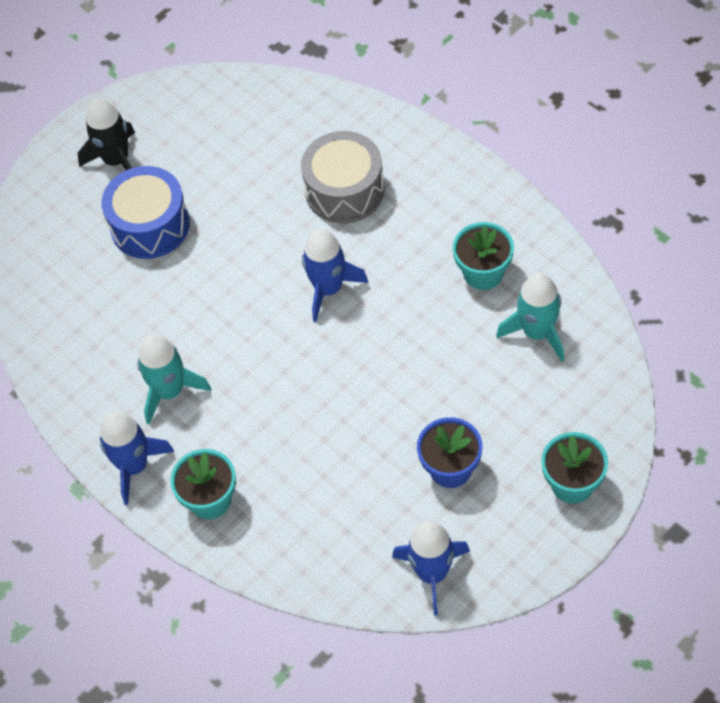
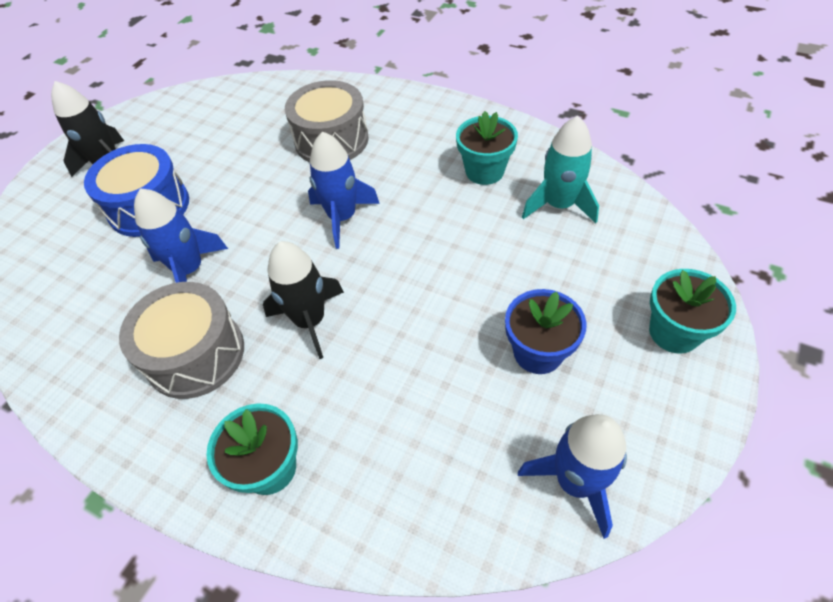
camera: 20 degrees left, 5 degrees down
(134, 466) = (165, 452): blue rocket -> blue rocket (190, 270)
(170, 391) = (195, 354): turquoise rocket -> grey drum
(271, 387) = (310, 320): none -> black rocket

